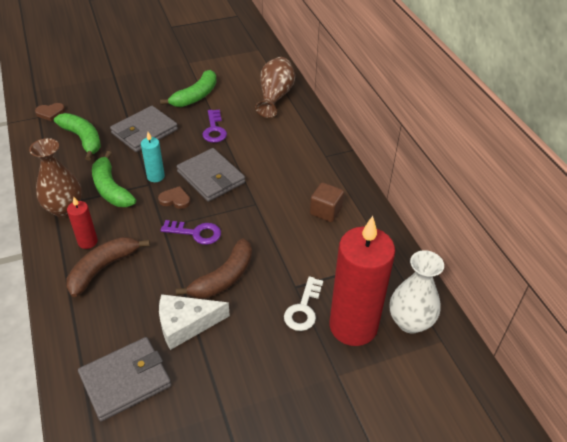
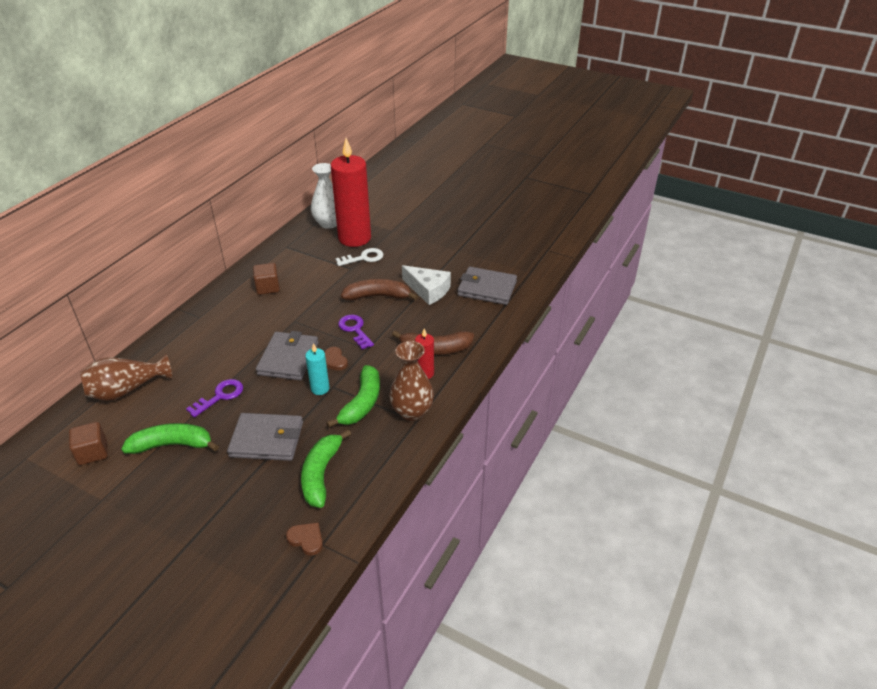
camera: 130 degrees left, 5 degrees down
(231, 69) = (92, 452): none -> brown cube

